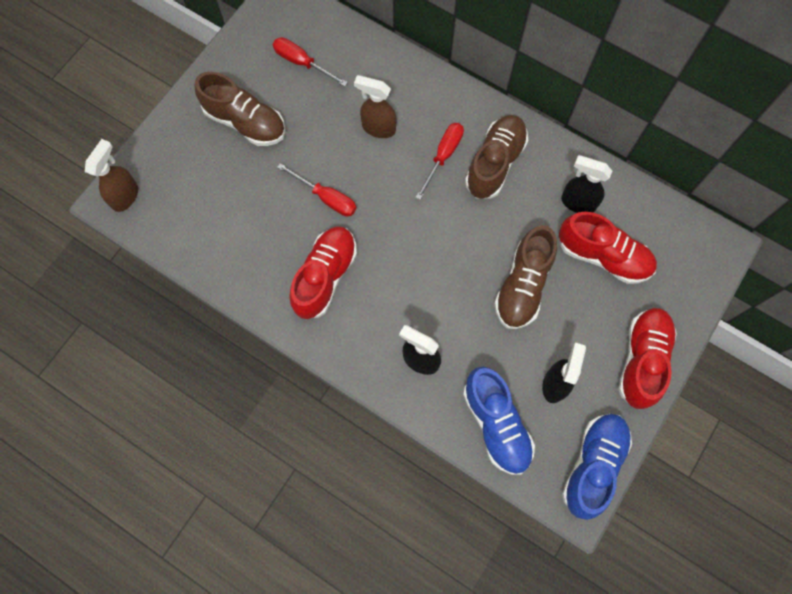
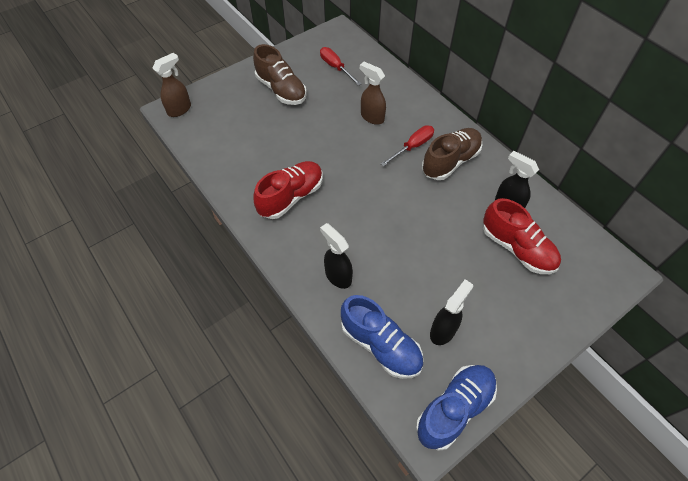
camera: 20 degrees right, 15 degrees down
(326, 198) = (315, 148): red screwdriver -> none
(496, 424) = (380, 345): blue shoe -> blue shoe turned 45 degrees counterclockwise
(523, 286) = (442, 249): brown shoe -> none
(642, 360) = (527, 337): red shoe -> none

